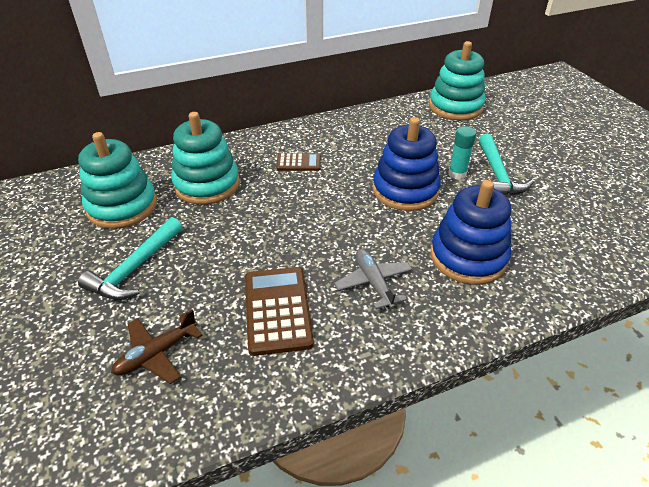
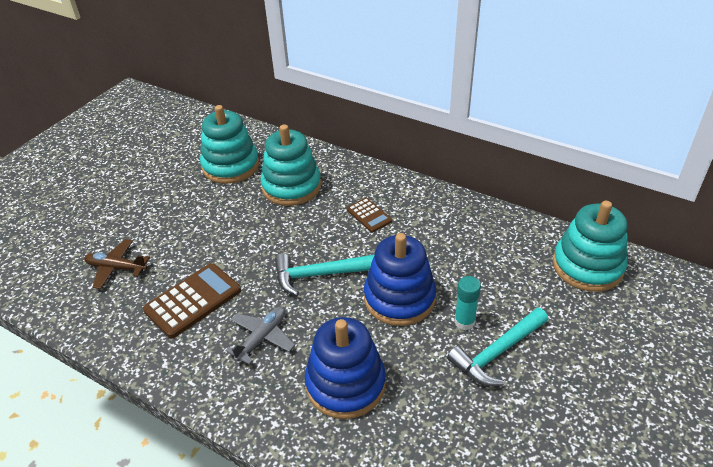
camera: 55 degrees right, 0 degrees up
(135, 268) = (178, 211): turquoise hammer -> turquoise hammer (318, 275)

